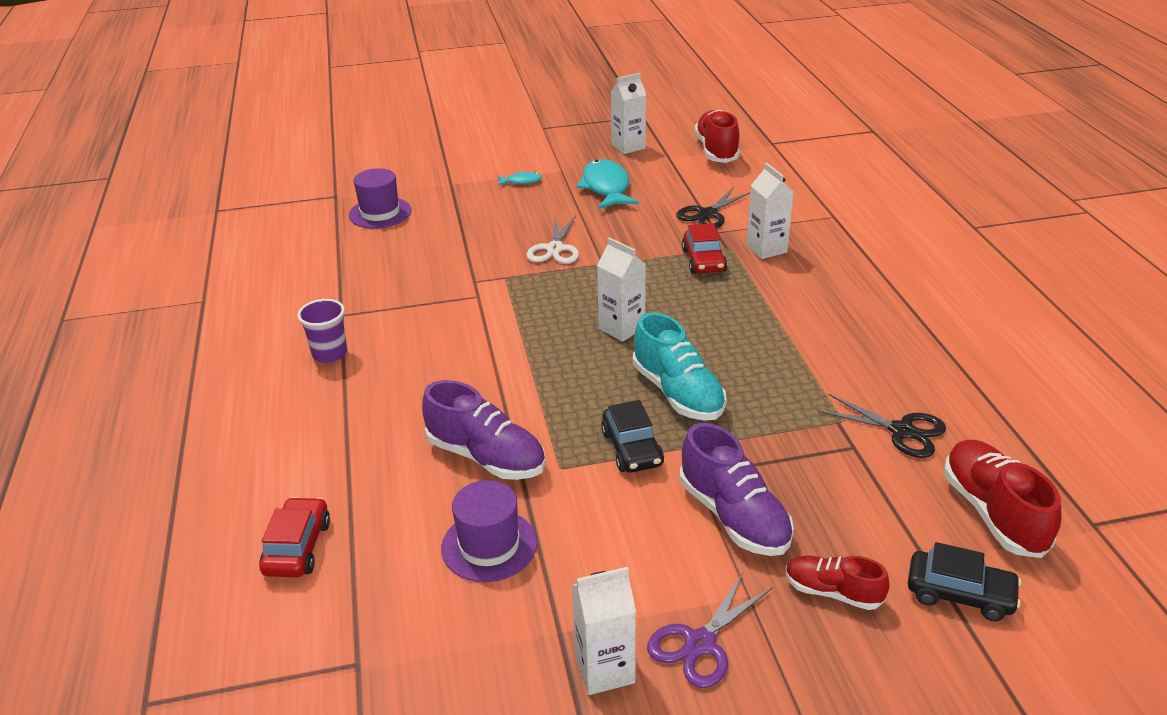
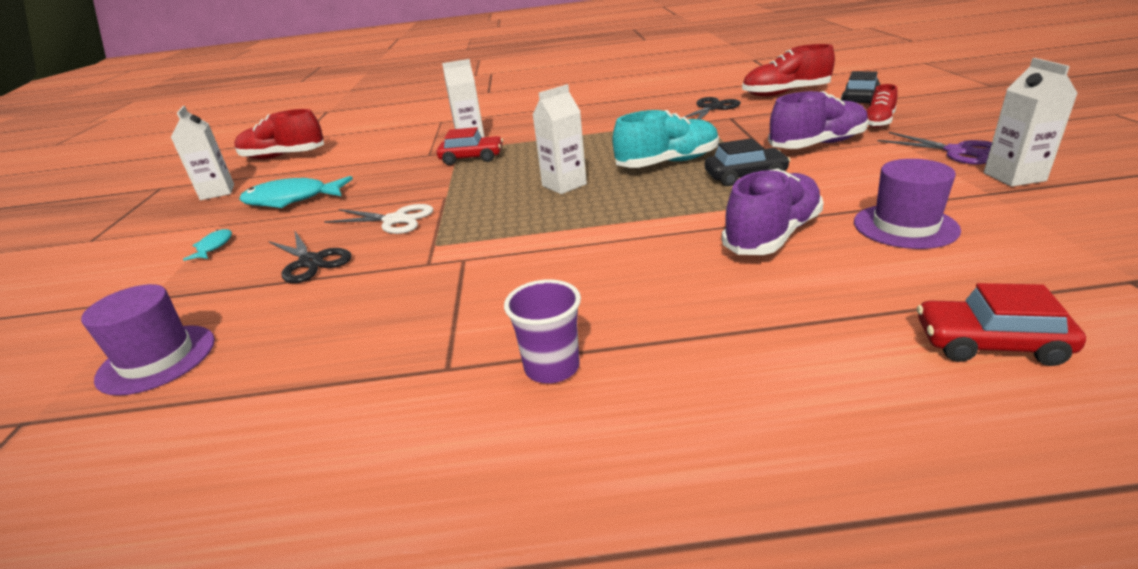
camera: 80 degrees left, 5 degrees down
(707, 214) = (395, 158): black scissors -> black scissors (311, 262)

